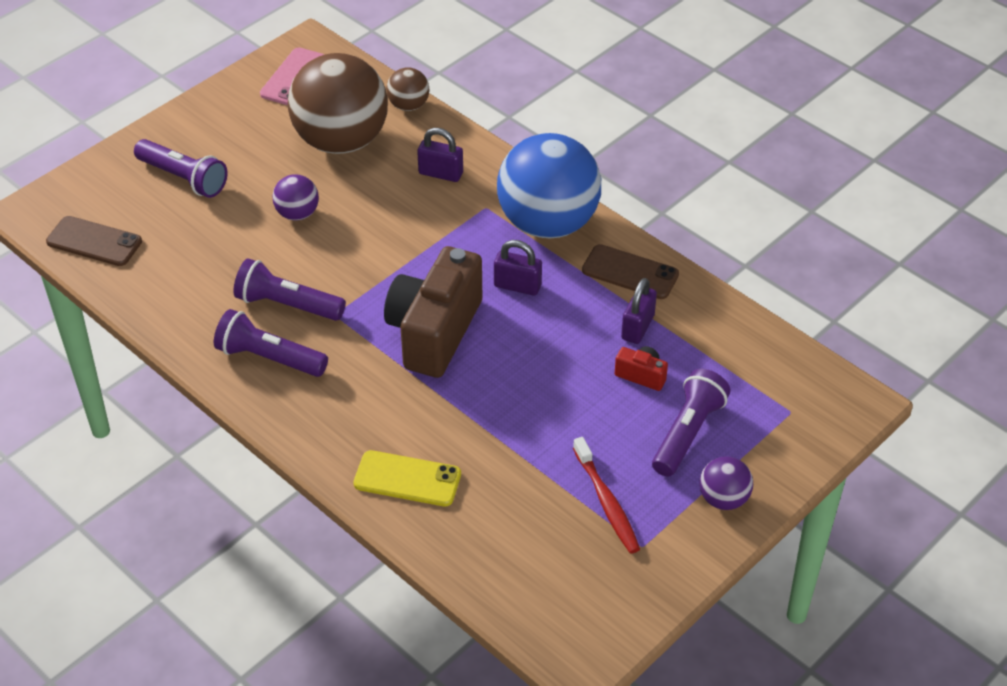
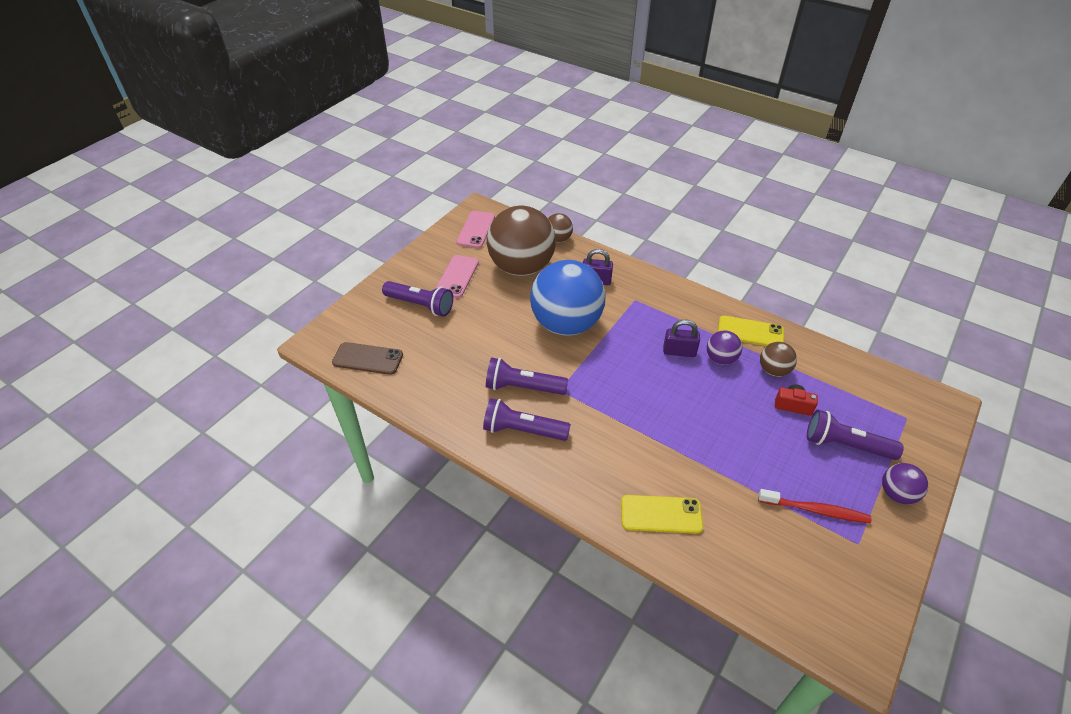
camera: 10 degrees left, 0 degrees up
(246, 144) = (457, 276): none -> pink phone
(297, 214) = (508, 320): purple ball -> purple ball (720, 359)
(434, 332) = (635, 393): brown camera -> none
(548, 223) = (681, 305): blue ball -> blue ball (566, 324)
(606, 502) = (815, 510): red toothbrush -> red toothbrush turned 45 degrees counterclockwise
(630, 272) = (750, 332): brown phone -> yellow phone
(637, 327) = (773, 370): purple padlock -> brown ball
(687, 433) = (845, 445): purple flashlight -> purple flashlight turned 90 degrees counterclockwise

